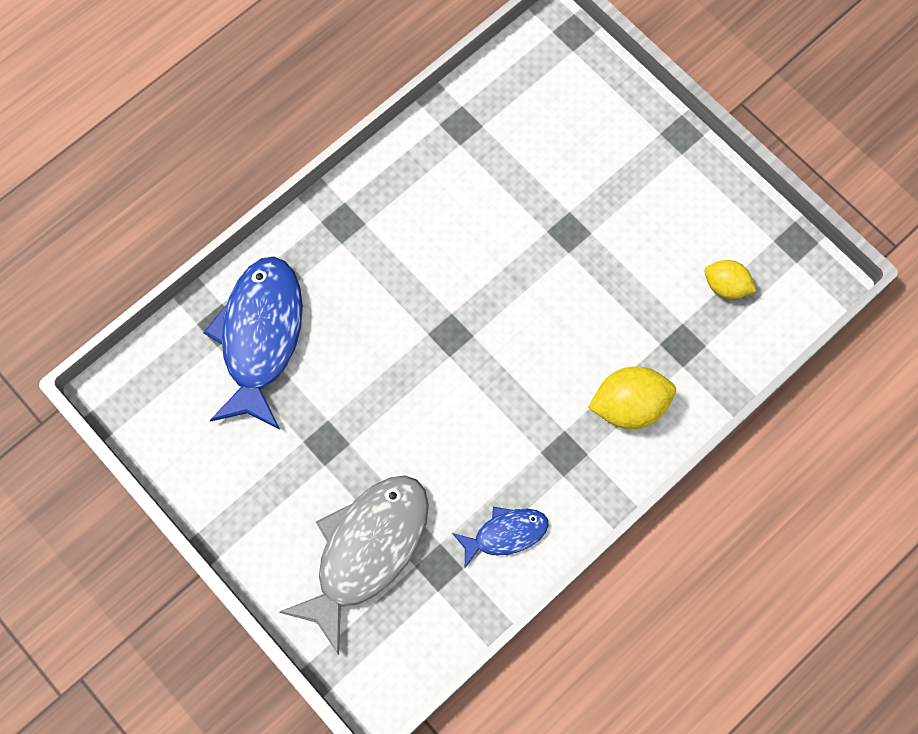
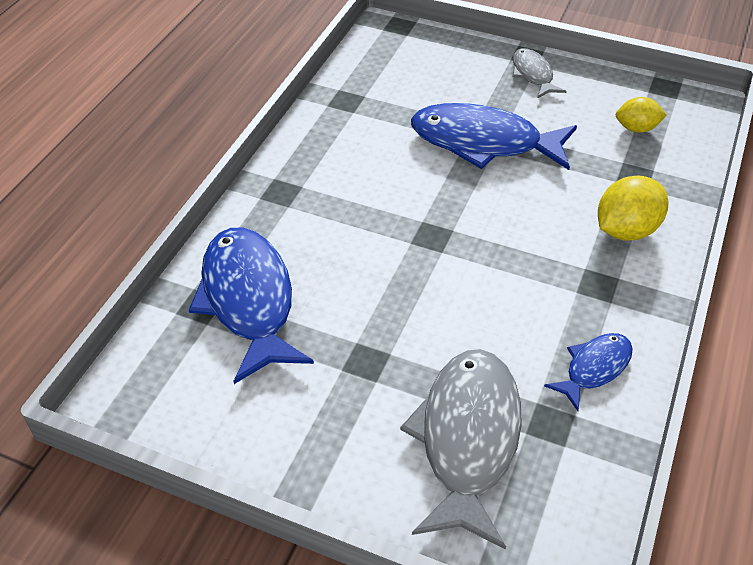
camera: 25 degrees left, 25 degrees down
(563, 240) = (483, 142): none -> blue fish
(669, 166) = (533, 74): none -> grey fish

